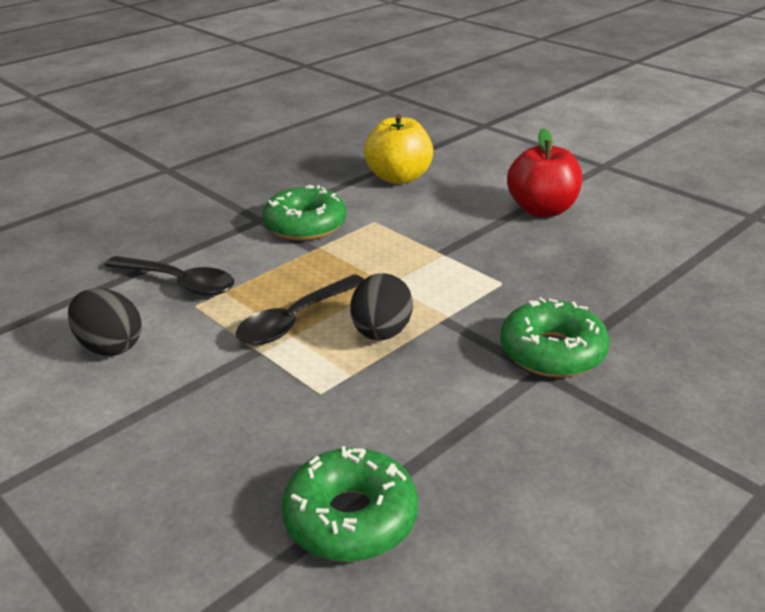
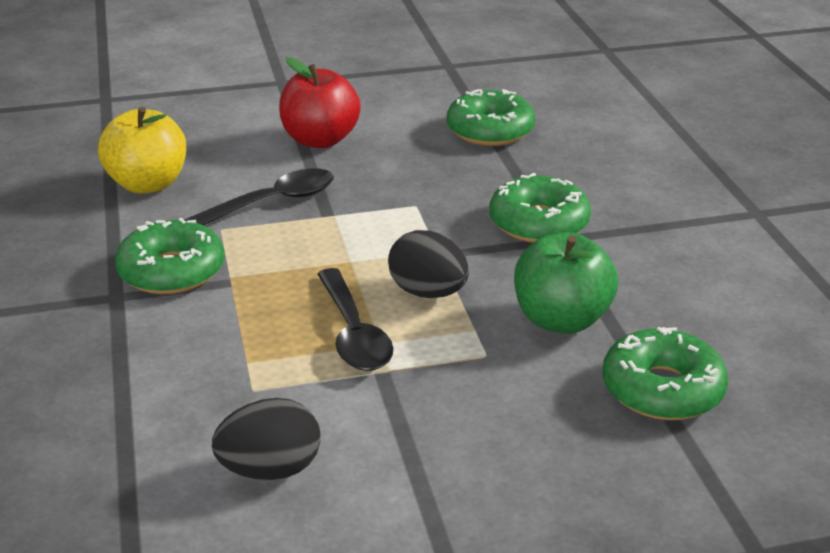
camera: 60 degrees left, 0 degrees up
(179, 283) = (190, 389): black spoon -> black spoon (273, 202)
(409, 416) = (561, 320): none -> green apple
(674, 274) = (490, 131): none -> green donut

